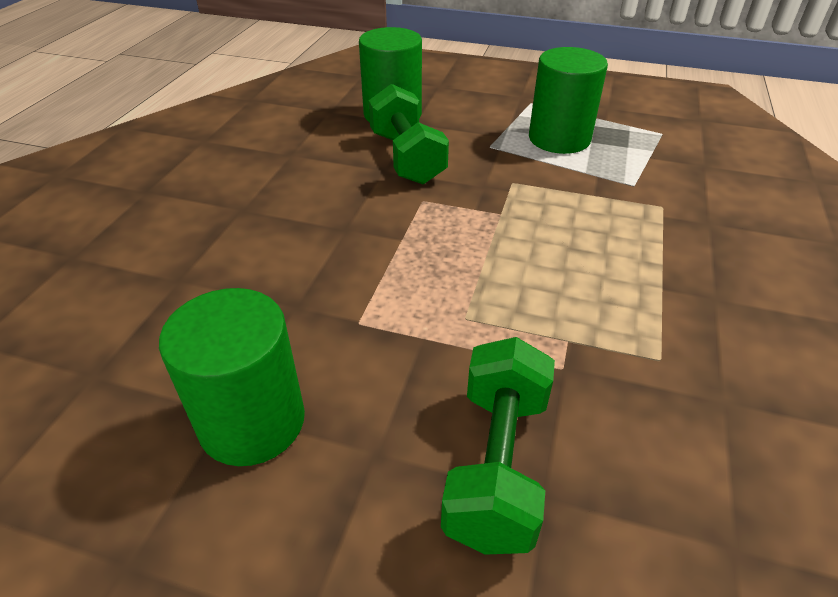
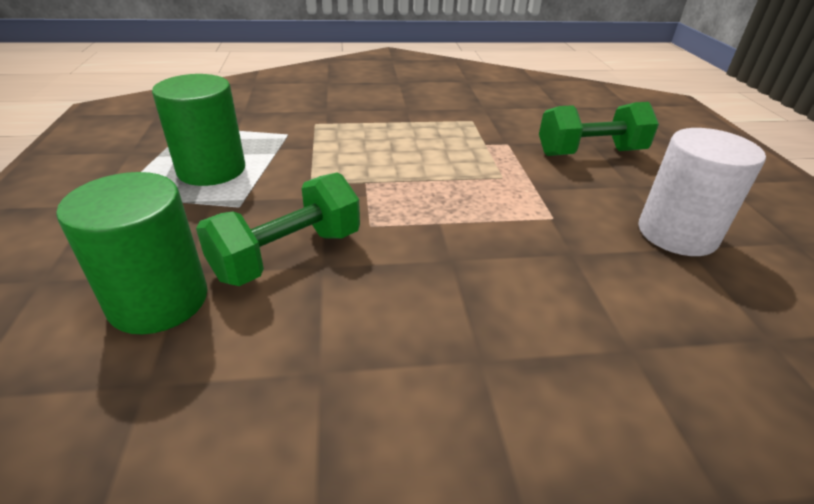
camera: 115 degrees left, 5 degrees down
(252, 421) = (677, 234): green cylinder -> white cylinder

